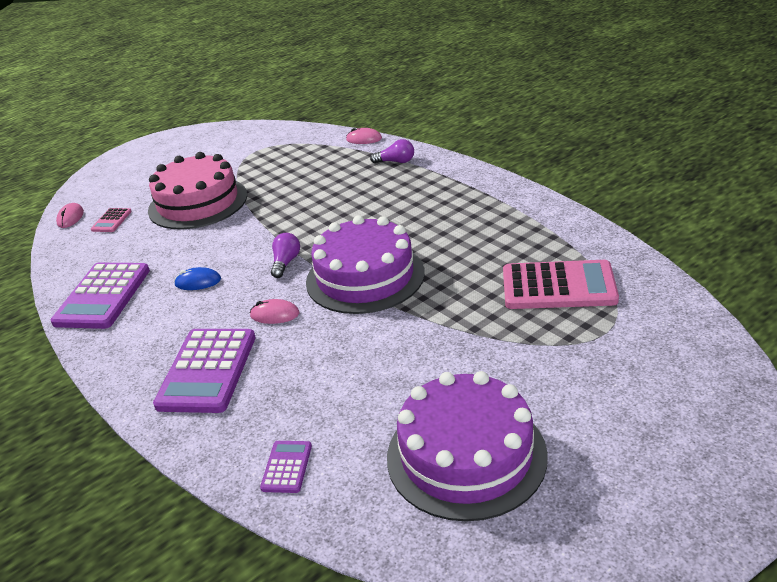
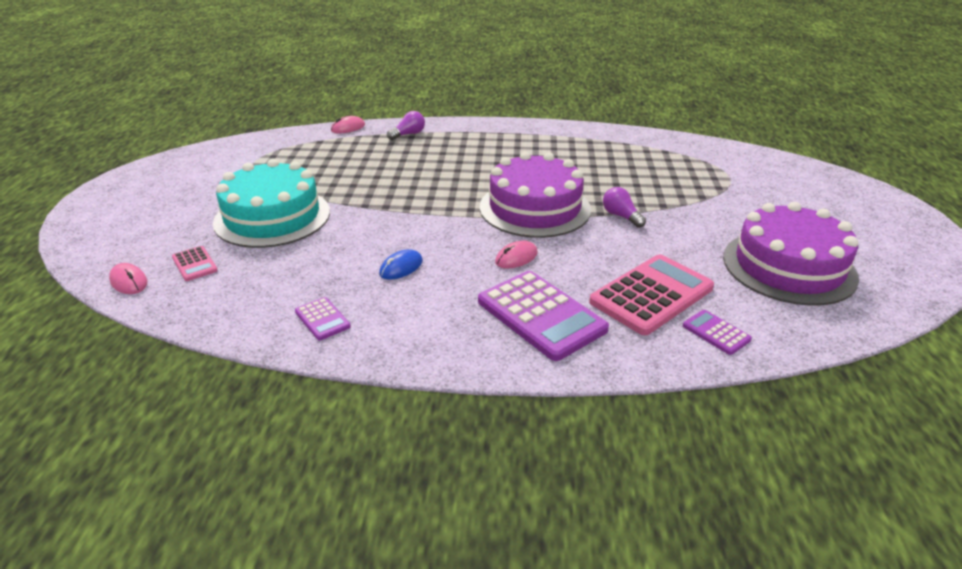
camera: 50 degrees left, 0 degrees up
(103, 296) = (322, 319): purple calculator -> purple calculator, size x0.47
(198, 203) = (272, 217): pink cake -> turquoise cake
(286, 263) = (453, 224): purple light bulb -> purple light bulb (621, 216)
(558, 286) = (662, 165): pink calculator -> pink calculator (651, 295)

